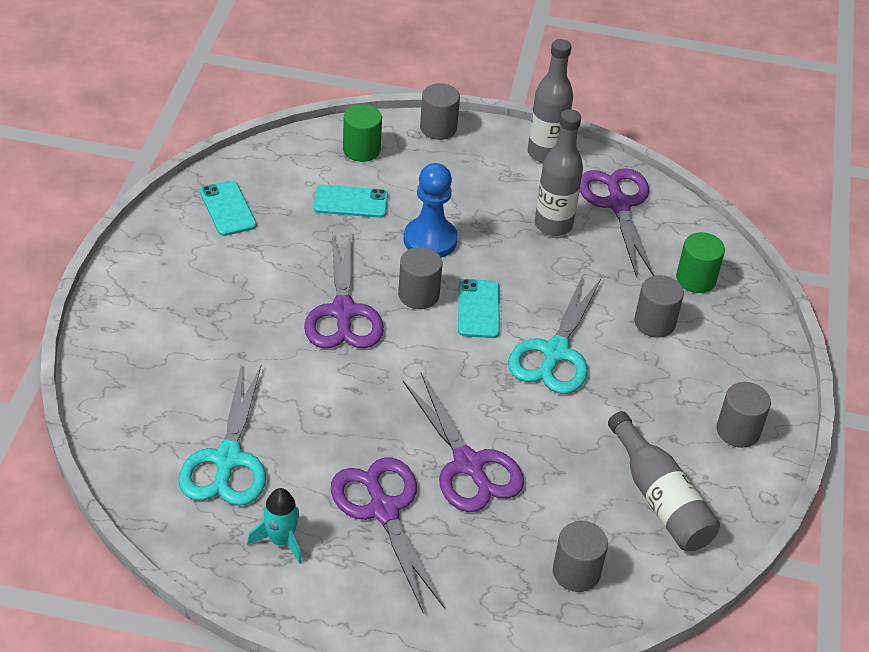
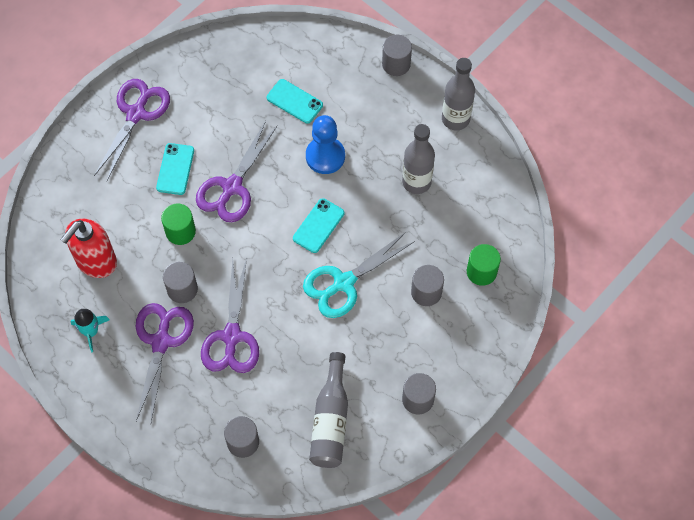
camera: 35 degrees right, 20 degrees up
(227, 459) = (96, 261): turquoise scissors -> red soap dispenser
(228, 208) = (213, 71): turquoise phone -> turquoise phone (175, 169)
(361, 150) = (331, 60): green cylinder -> green cylinder (180, 231)
(418, 295) = (288, 196): grey cylinder -> grey cylinder (182, 289)
(618, 204) = (474, 185): purple scissors -> purple scissors (136, 114)

